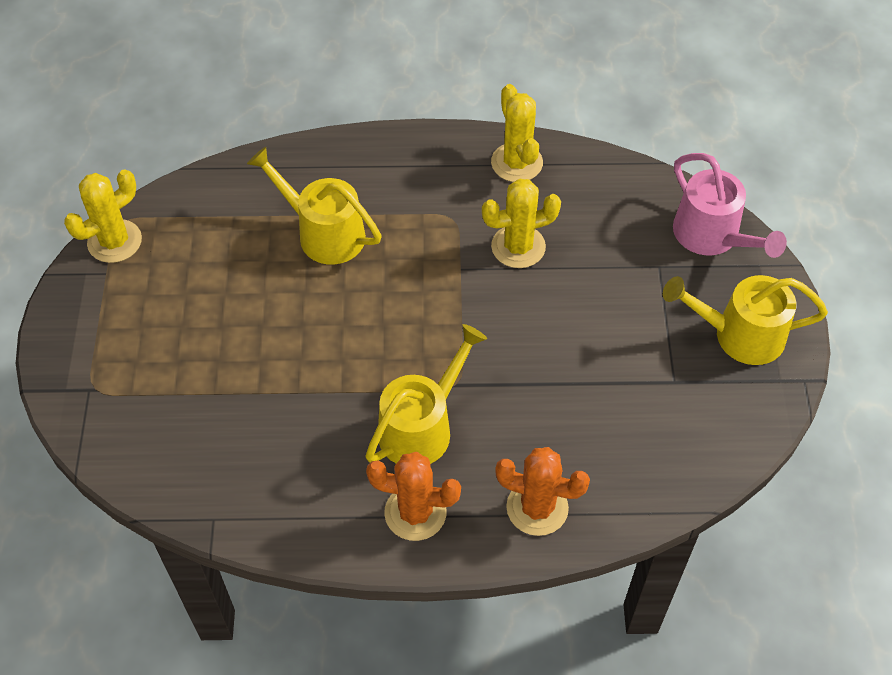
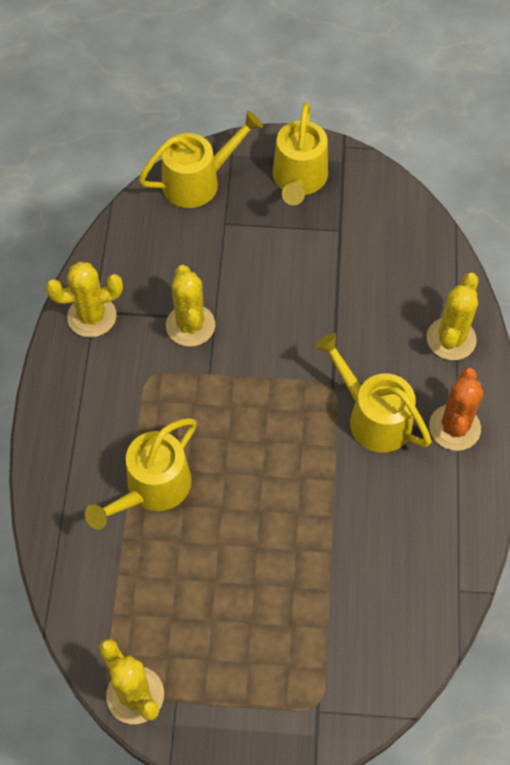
camera: 85 degrees left, 5 degrees up
(537, 508) = (451, 339): orange cactus -> yellow cactus
(712, 237) = (198, 181): pink watering can -> yellow watering can

